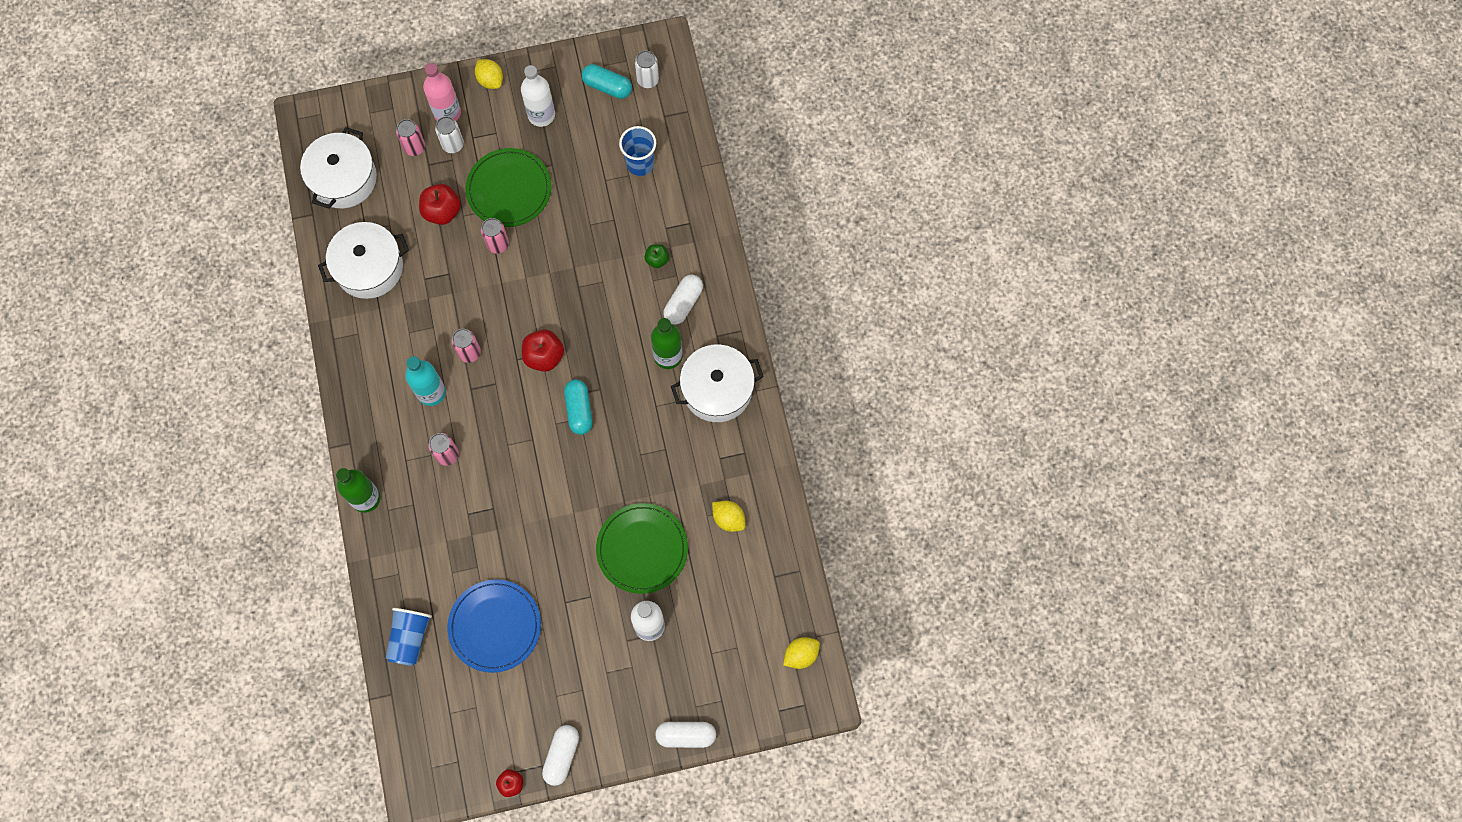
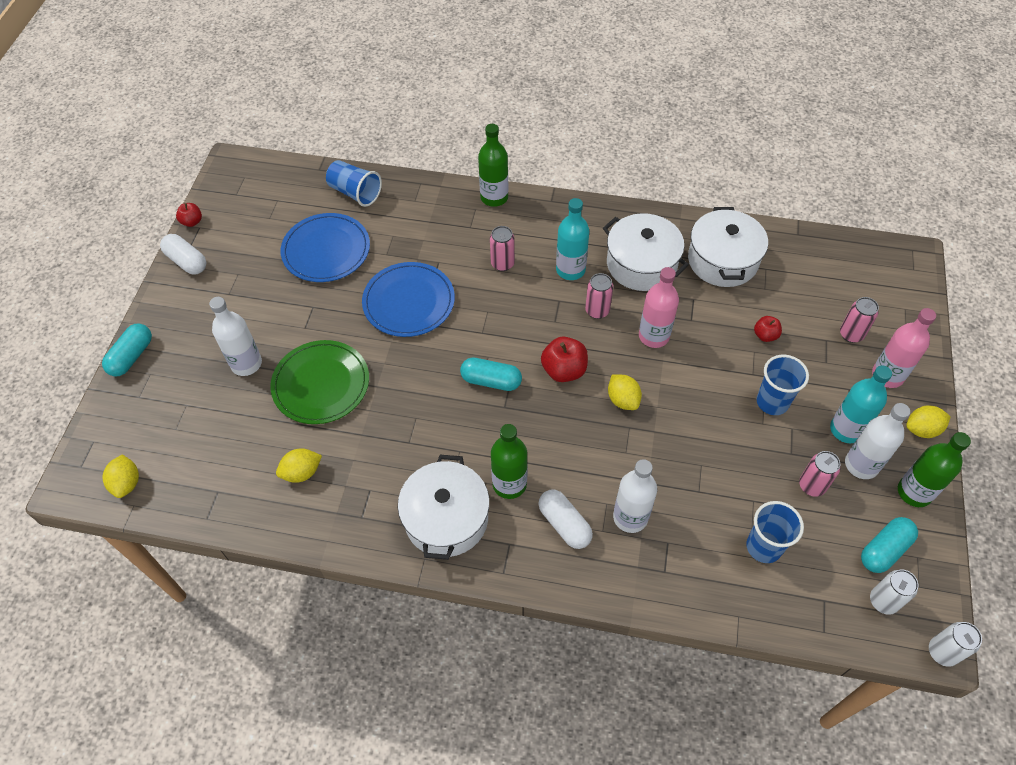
camera: 115 degrees right, 15 degrees down
(343, 179) = (830, 267): white pot -> white pot (641, 264)
(442, 211) = (765, 335): red apple -> red apple, size x0.59
(453, 145) = (845, 368): white can -> white can (942, 652)
(479, 298) = (653, 336): none -> pink bottle
(498, 244) = (709, 371): pink can -> pink can (812, 485)
(509, 189) = (772, 402): green plate -> blue cup
(513, 131) = (846, 429): none -> turquoise bottle
(525, 518) = (409, 302): none -> blue plate
(550, 76) = (914, 492): none -> green bottle
(554, 300) = (623, 400): none -> yellow lemon
(657, 260) = (630, 517): green apple -> white bottle
(686, 735) = (132, 356): white capsule -> turquoise capsule

